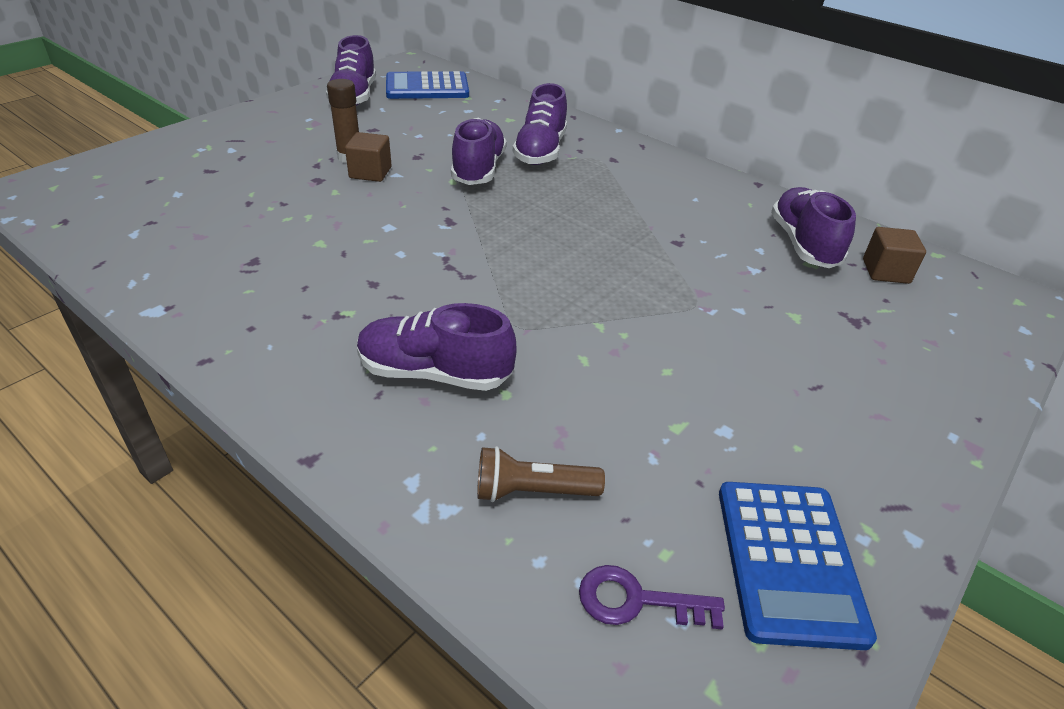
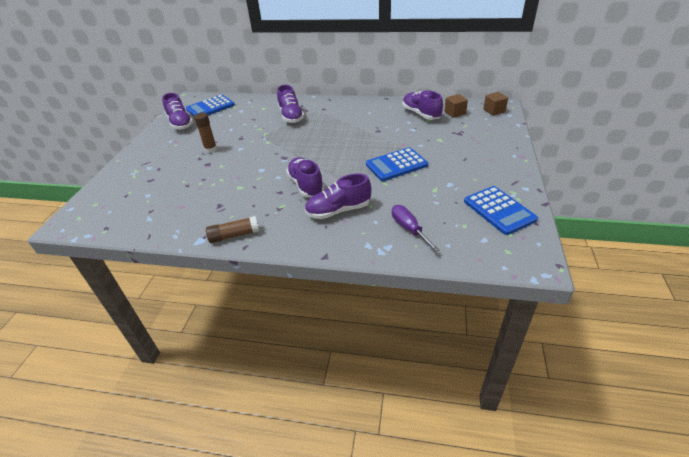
camera: 25 degrees left, 0 degrees up
(213, 329) = (234, 235): none -> brown glue stick
(370, 172) = (228, 152): brown cube -> brown cube (494, 111)
(478, 169) = (273, 133): purple shoe -> purple shoe (306, 185)
(532, 491) = (409, 229): brown flashlight -> purple screwdriver
(637, 600) = (468, 241): purple key -> none
(646, 330) = (396, 165): none -> blue calculator

